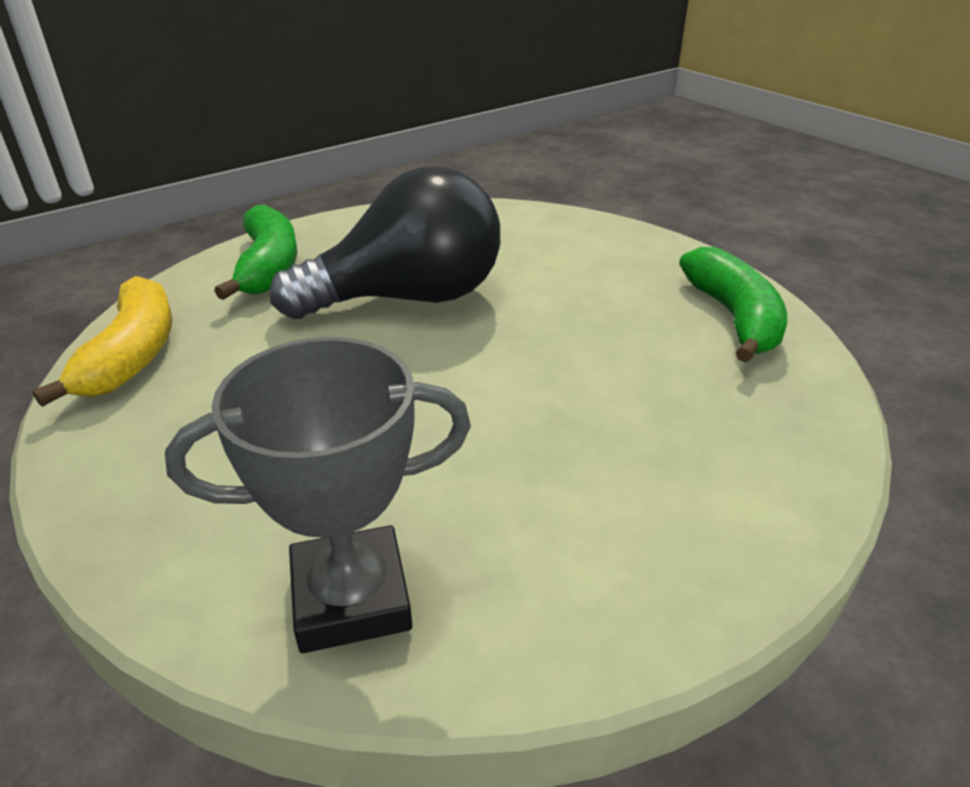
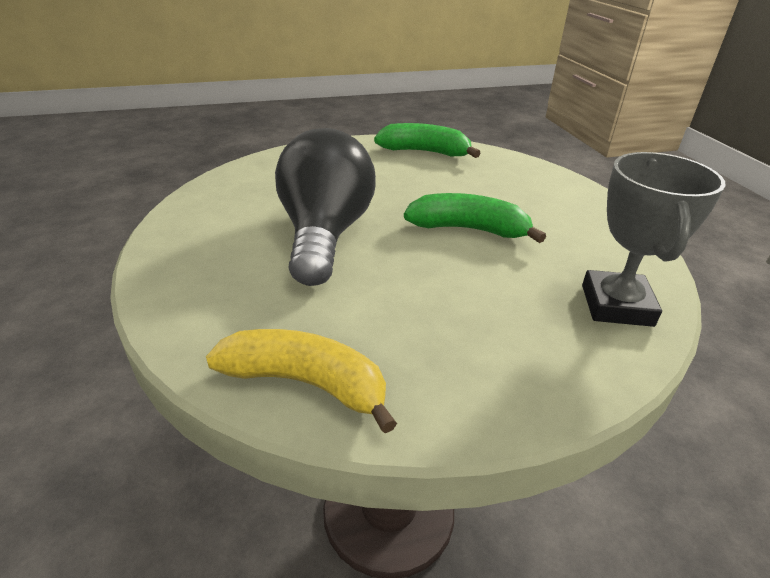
camera: 70 degrees left, 0 degrees up
(268, 266) = (207, 289): green banana -> green banana (468, 229)

